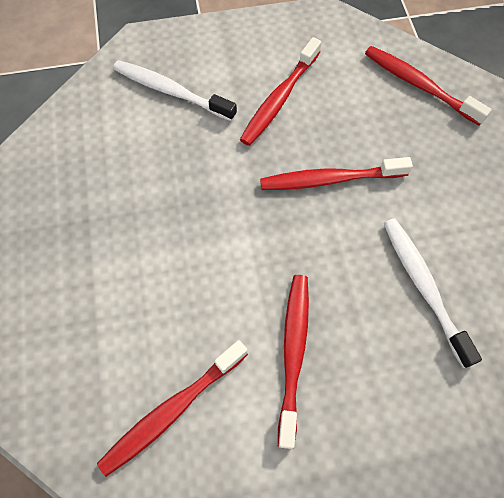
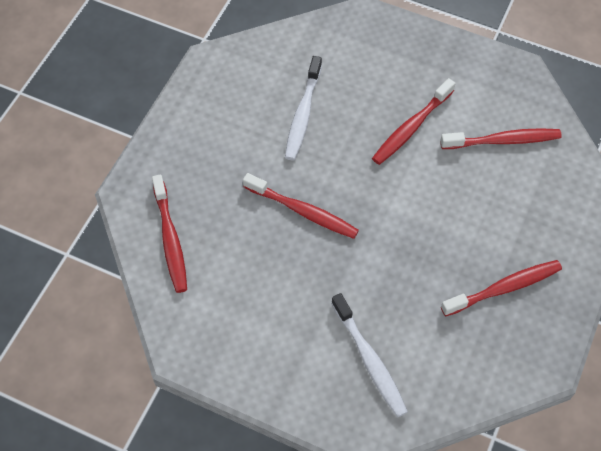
camera: 145 degrees left, 5 degrees down
(280, 98) = (286, 297): red toothbrush -> red toothbrush (503, 288)

